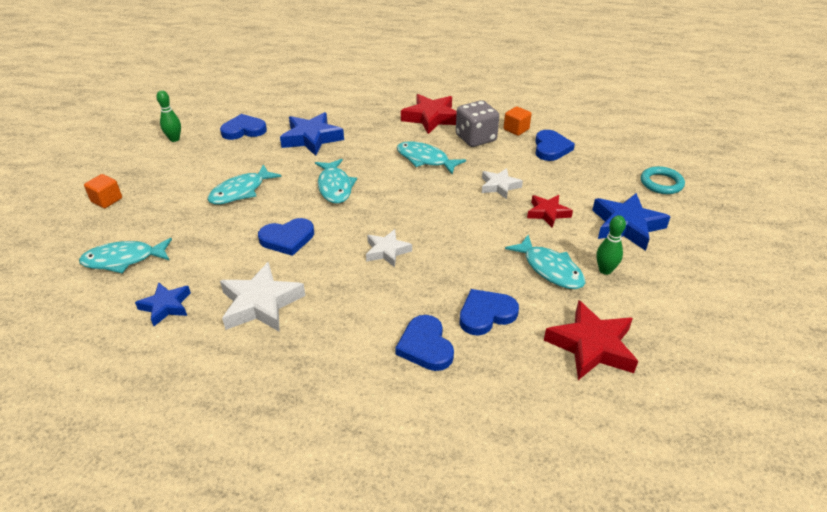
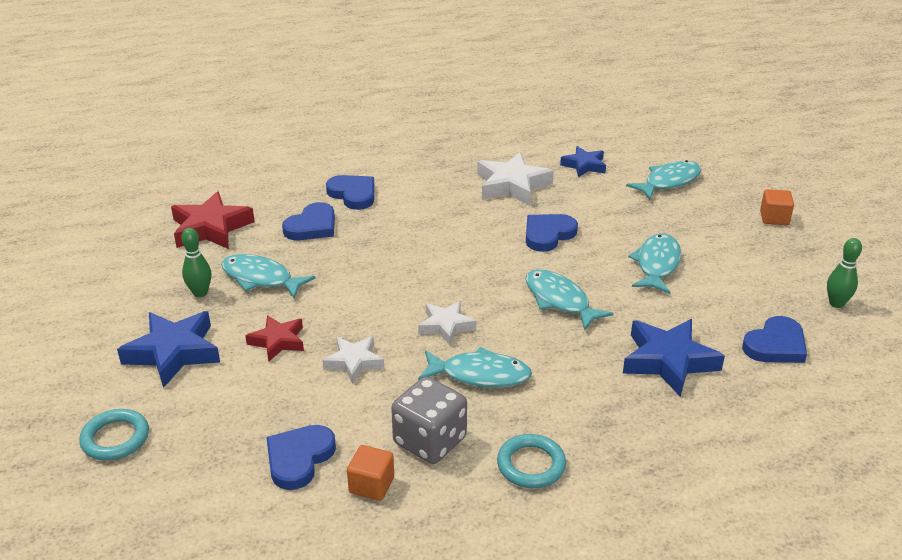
camera: 155 degrees right, 5 degrees down
(387, 251) = (439, 250): white star -> white star (446, 326)
(431, 118) = (531, 465): red star -> turquoise ring
(551, 148) = (299, 458): blue heart -> blue heart turned 45 degrees clockwise

